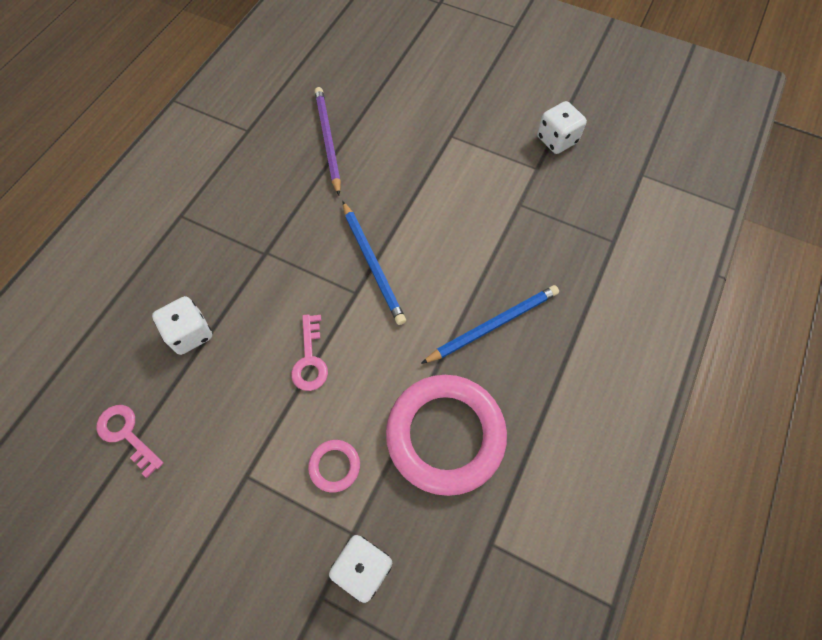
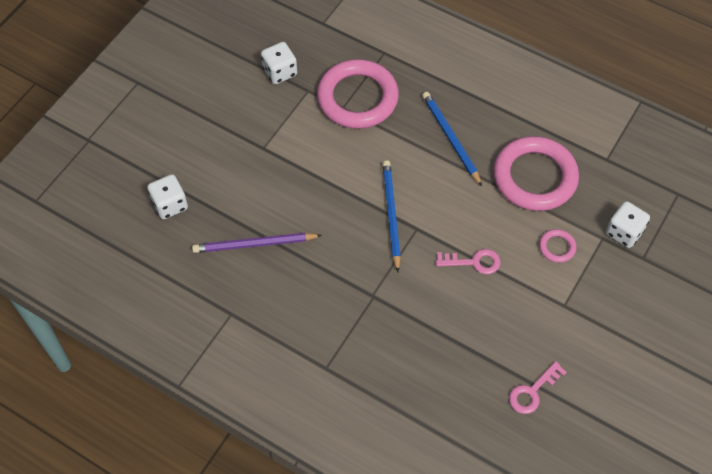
camera: 85 degrees left, 5 degrees down
(190, 333) = (447, 351): white dice -> white dice (170, 205)
(373, 264) = (391, 215): blue pencil -> blue pencil turned 75 degrees counterclockwise
(536, 218) = (357, 98): none -> pink ring

